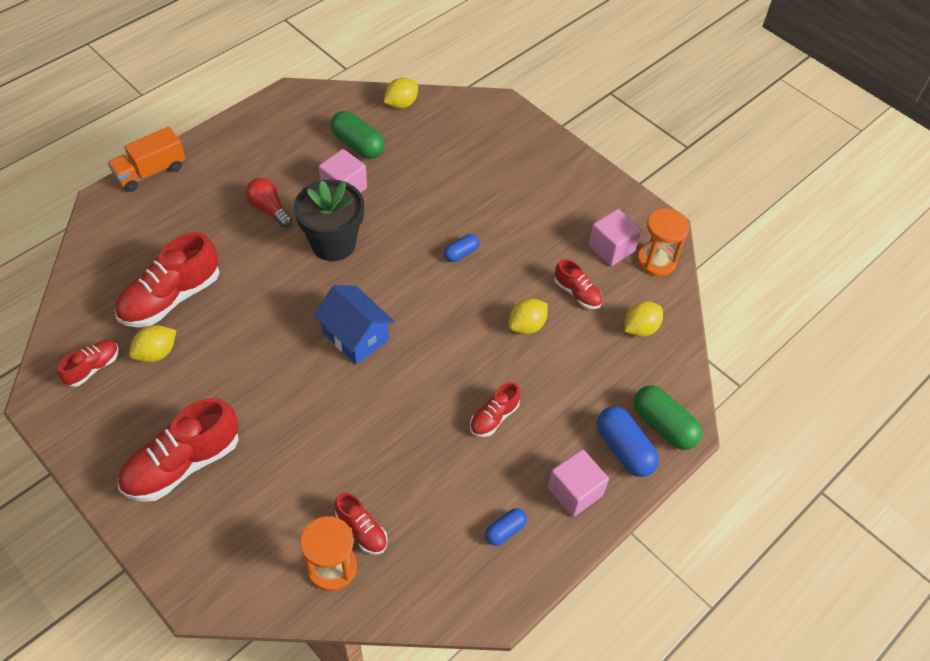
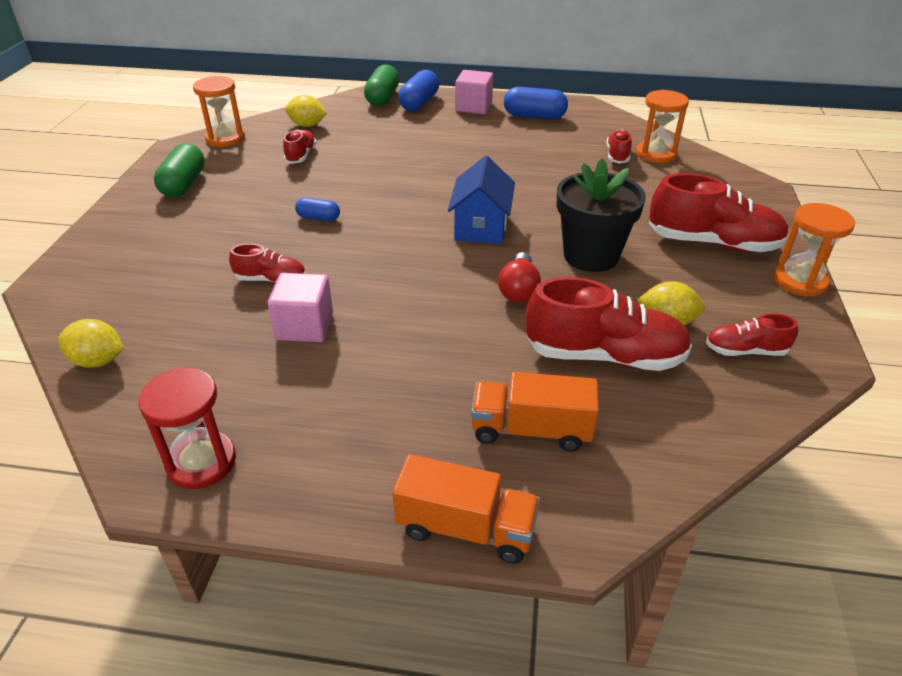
camera: 125 degrees left, 15 degrees down
(93, 471) = (800, 281): none -> orange hourglass
(167, 228) = (531, 430): none -> orange truck
(269, 209) = (400, 363): red light bulb -> red light bulb (519, 290)
(286, 112) = (201, 462): none -> red hourglass
(333, 243) = (394, 291): black flower pot -> black flower pot (591, 256)
(358, 144) = (215, 355): green capsule -> green capsule (184, 184)
(494, 417) = (463, 146): red shoe -> red shoe (271, 280)
(505, 530) = (534, 116): blue capsule -> blue capsule, size x1.74
(526, 326) = (362, 163): yellow lemon -> none
(611, 248) = (231, 158): pink cube -> none

